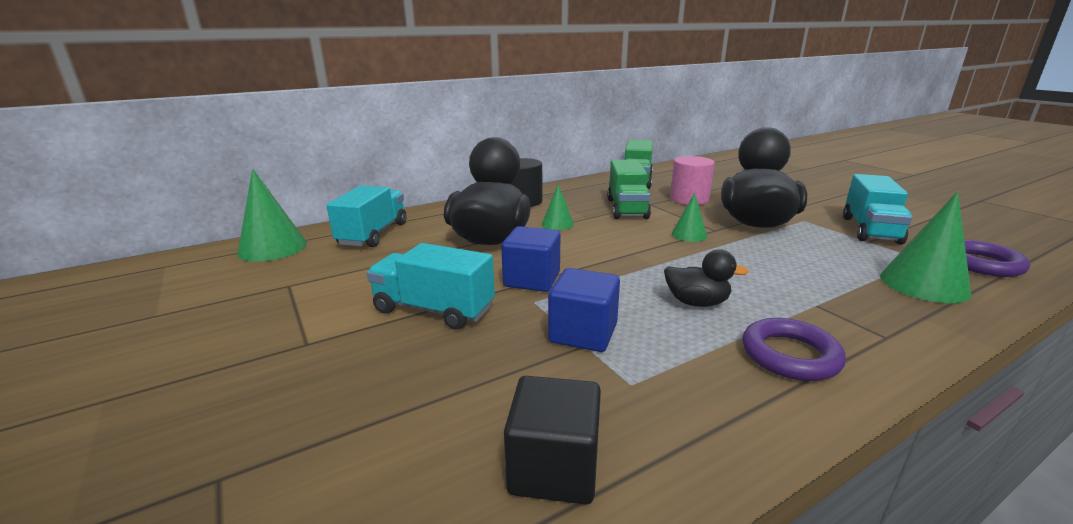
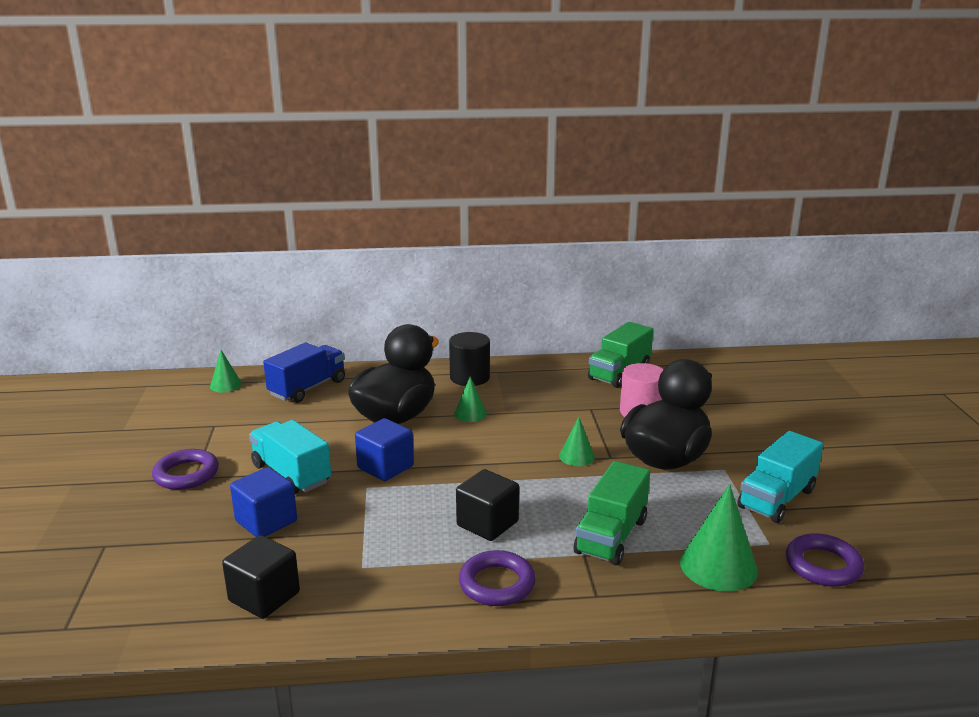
camera: 25 degrees right, 0 degrees up
(272, 248) = (225, 385): green cone -> green cone, size x0.57
(291, 343) = (186, 474): none -> purple ring
(373, 234) = (307, 388): turquoise truck -> blue truck
(583, 333) = (372, 523): blue cube -> blue cube (266, 521)
(627, 208) = (559, 410): green truck -> green truck (611, 536)
(696, 302) = (487, 523): black duck -> black cube

